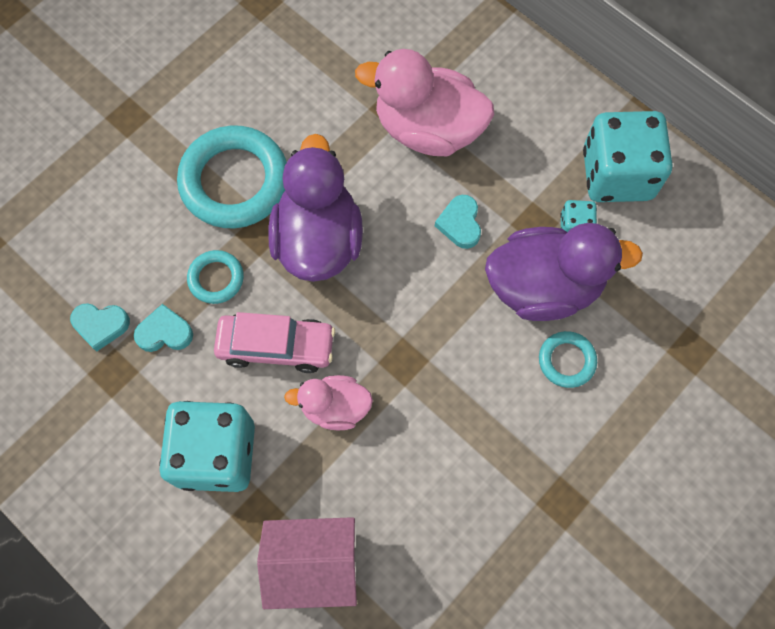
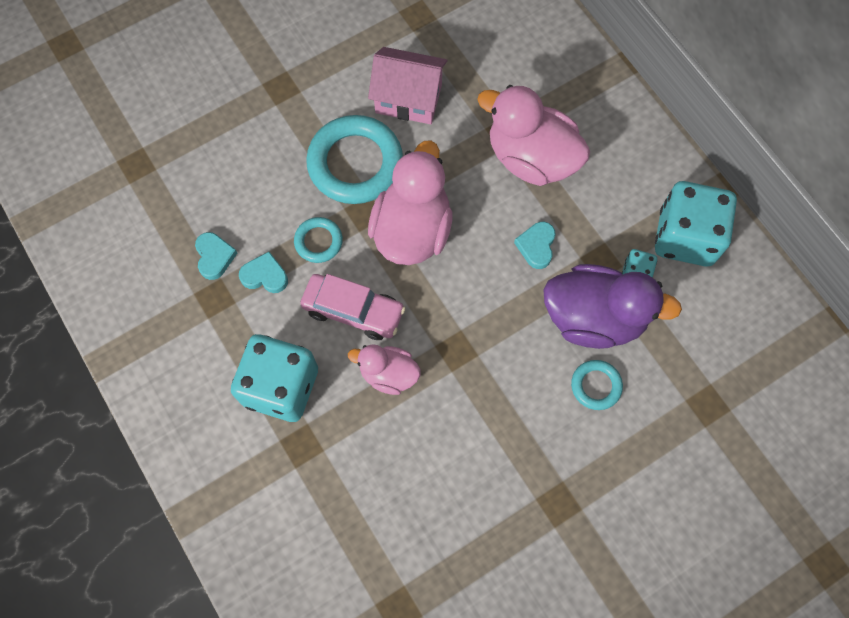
camera: 15 degrees right, 0 degrees up
(101, 325) = (214, 257): turquoise heart -> turquoise heart turned 120 degrees counterclockwise
(313, 565) = (336, 498): pink house -> pink house (408, 99)
(318, 239) = (412, 230): purple duck -> pink duck

